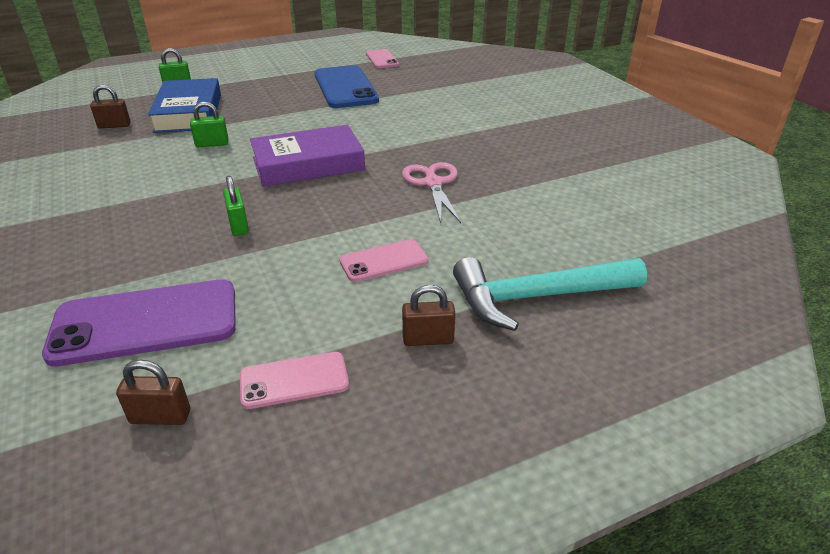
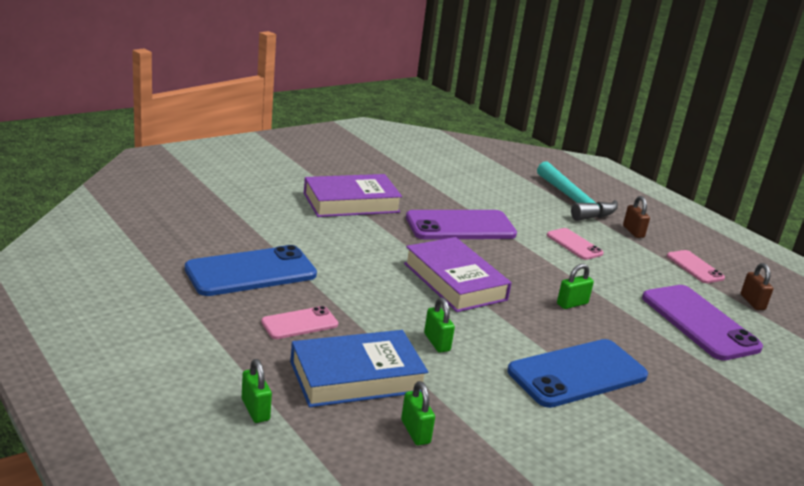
camera: 105 degrees left, 10 degrees down
(114, 126) = (415, 432): brown padlock -> green padlock
(120, 201) = (577, 374): none -> blue phone
(382, 59) = (141, 251): pink phone -> pink phone (299, 323)
(433, 183) = (460, 226): pink scissors -> purple phone
(482, 130) = (351, 203): none -> purple book

